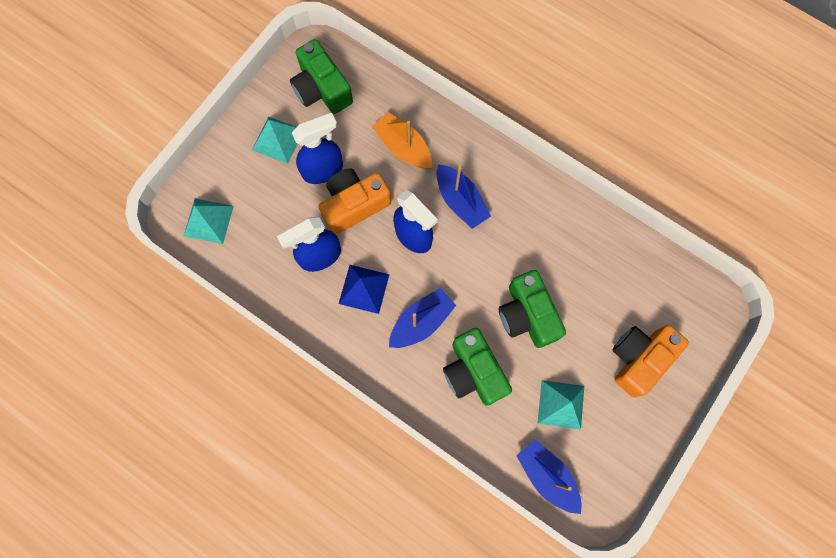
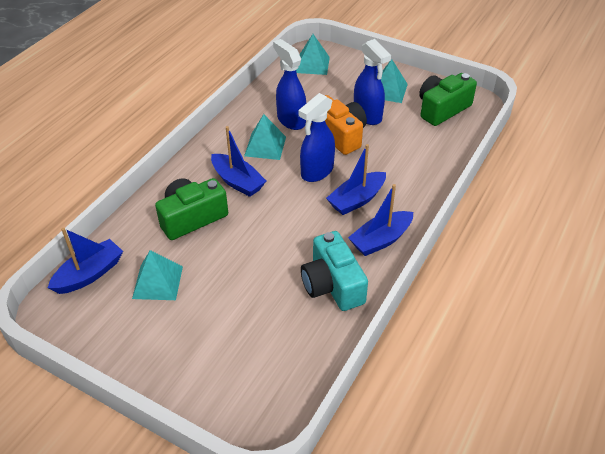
camera: 85 degrees right, 30 degrees down
(364, 289) = (265, 146): blue pyramid -> turquoise pyramid
(403, 147) = (401, 160): orange boat -> none
(518, 186) = (381, 240): none -> blue boat
(527, 315) = (247, 253): green camera -> none
(571, 238) = (332, 285): none -> turquoise camera
(639, 359) = (202, 347): orange camera -> none

